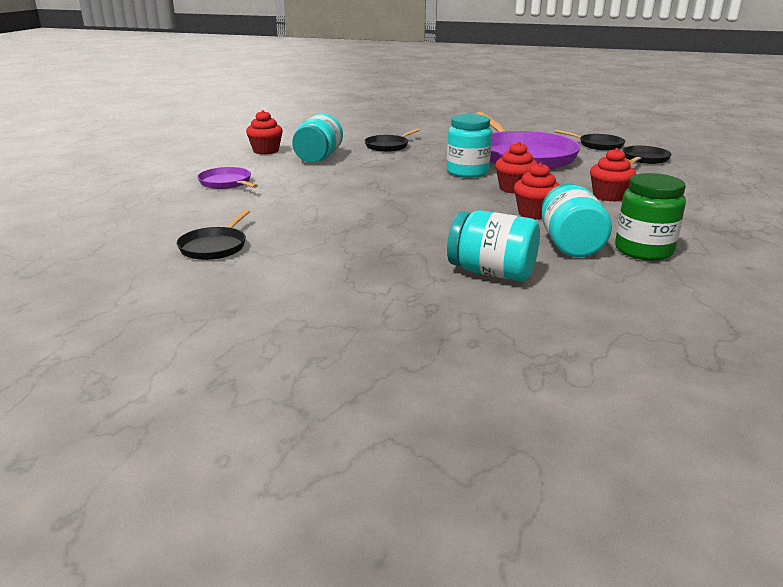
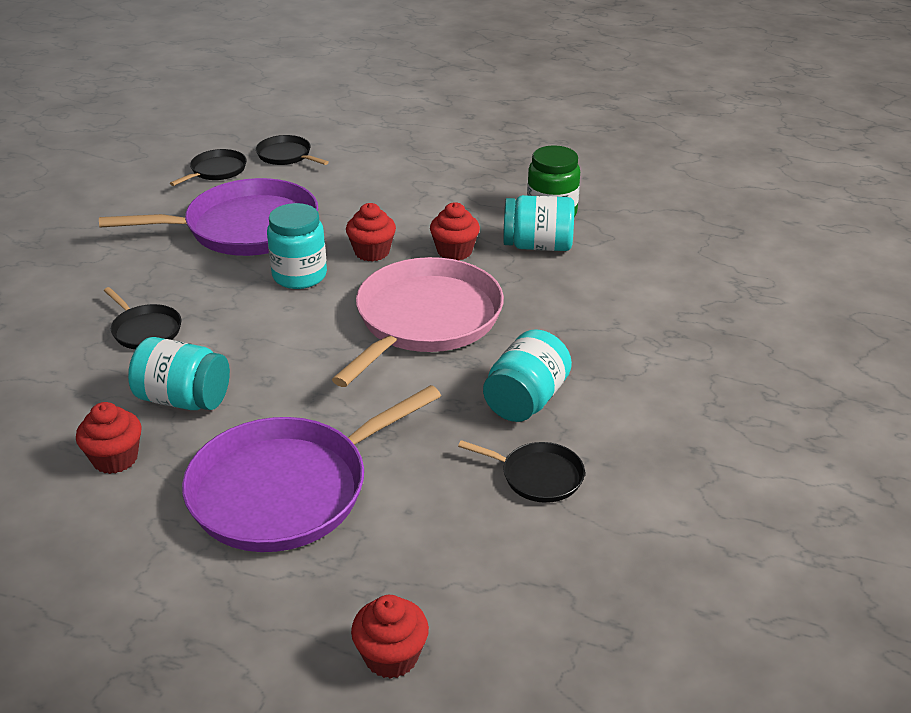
camera: 85 degrees left, 10 degrees up
(227, 183) = (287, 489): purple pan -> purple pan, size x2.17
(421, 207) = (425, 320): none -> pink pan
(492, 273) = (601, 295): turquoise jar -> turquoise jar (526, 400)
(608, 196) = (408, 201): red cupcake -> red cupcake (391, 656)

